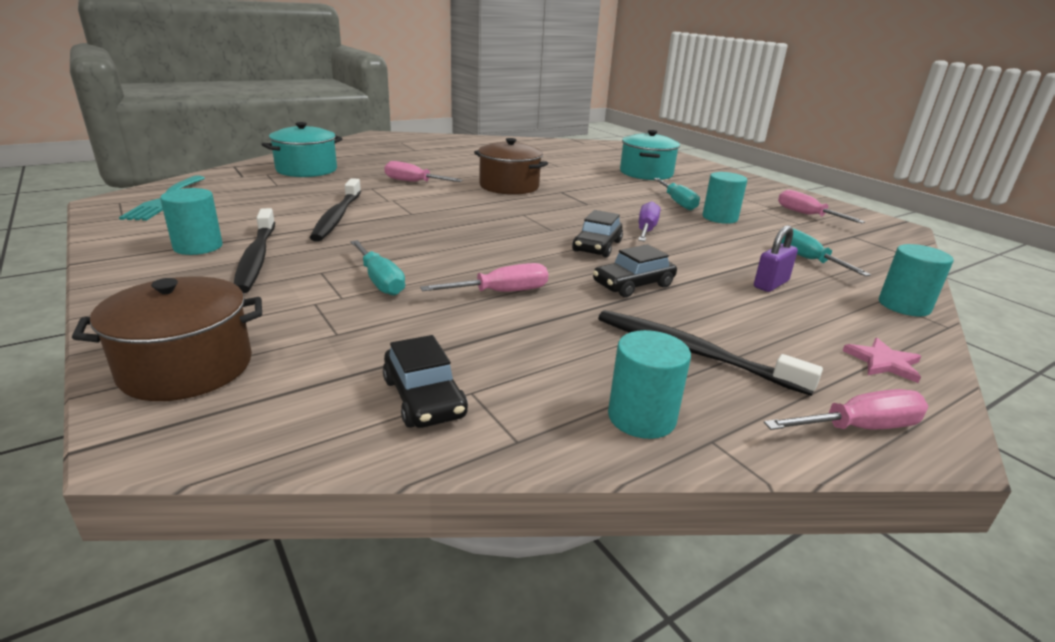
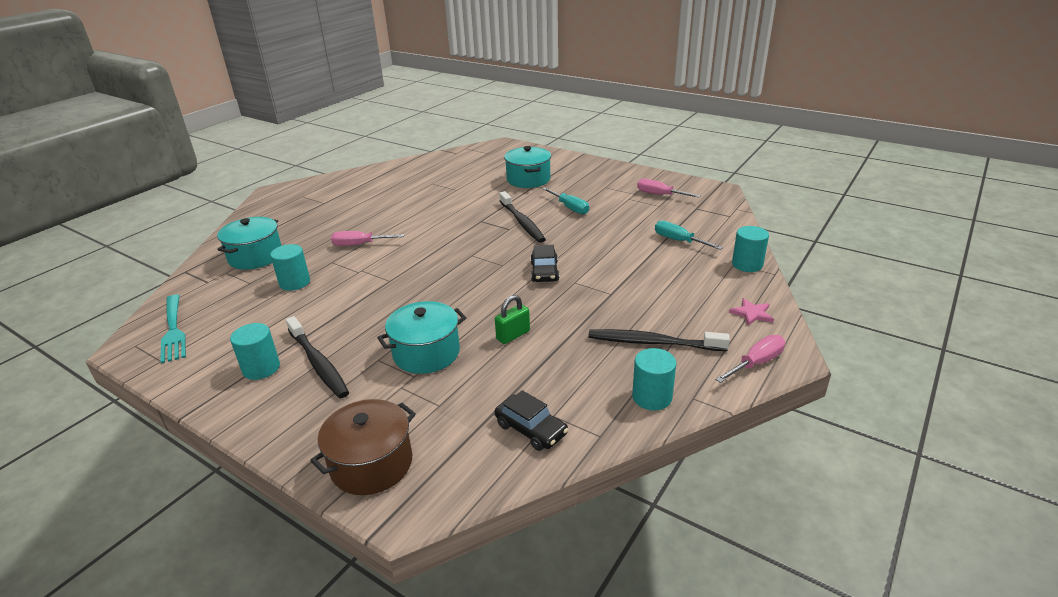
camera: 20 degrees left, 5 degrees up
(337, 217) = (336, 302): black toothbrush -> black toothbrush (522, 222)
(380, 281) = (426, 353): turquoise screwdriver -> turquoise pot
(501, 292) = (513, 335): pink screwdriver -> green padlock
(509, 186) = (438, 226): brown pot -> none
(633, 285) = (589, 300): black car -> none
(646, 230) = (566, 244): purple screwdriver -> none
(720, 218) = (606, 216): turquoise cylinder -> turquoise cylinder (295, 282)
(771, 284) = (668, 271): purple padlock -> none

